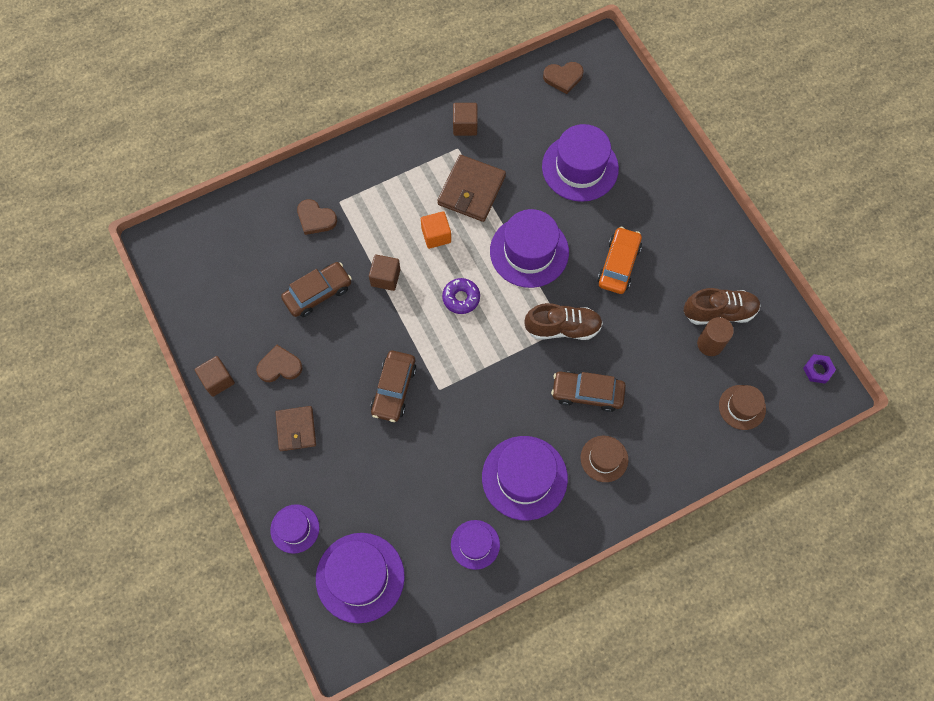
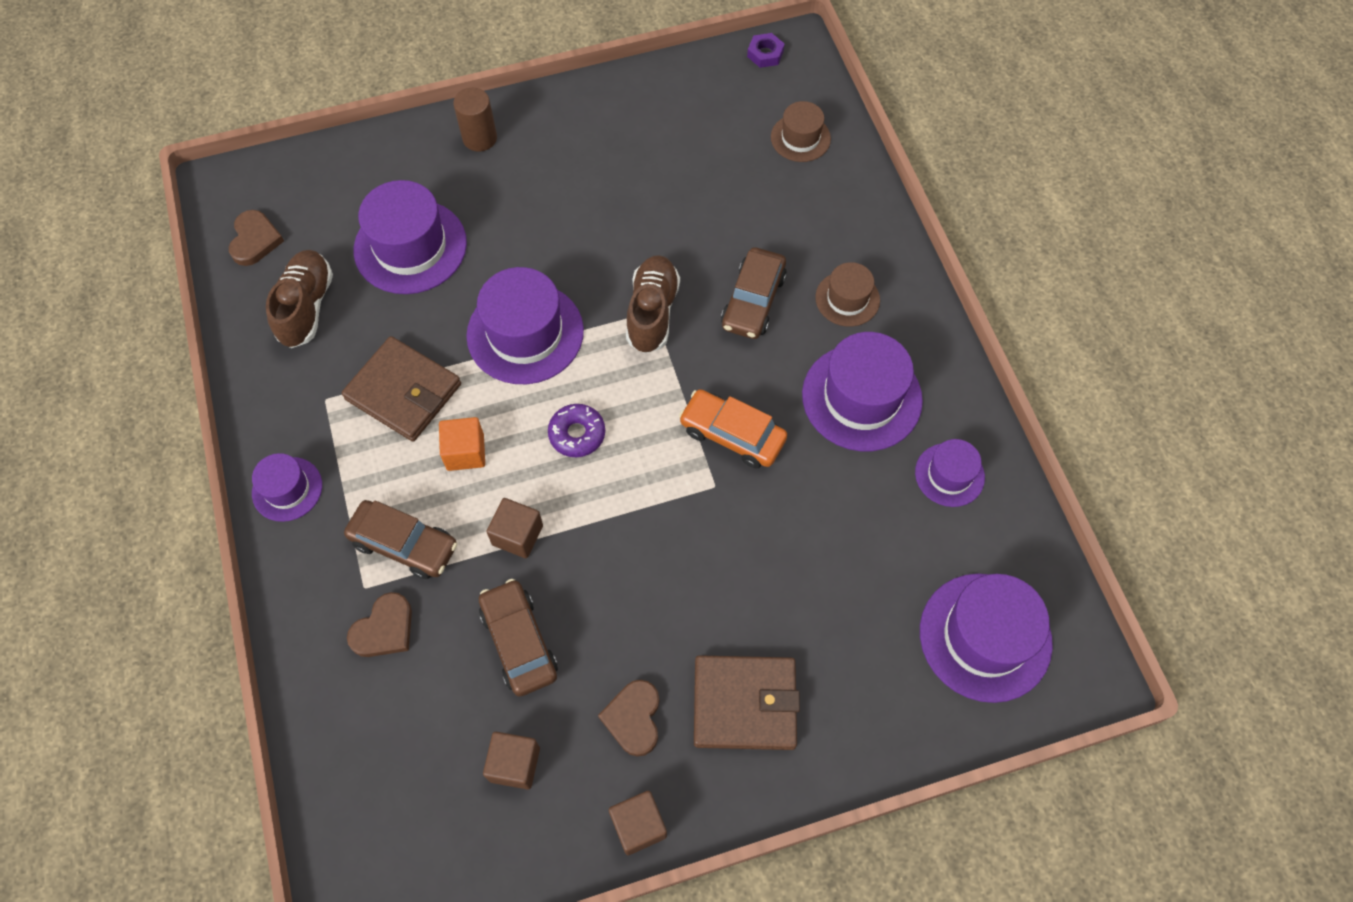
camera: 80 degrees left, 5 degrees down
(295, 528) = (904, 725): purple hat -> purple hat (287, 489)
(296, 429) = (744, 704): brown wallet -> brown wallet, size x1.53
(394, 389) = (703, 549): brown car -> brown car (404, 544)
(465, 125) = (289, 383): brown cube -> brown cube (514, 764)
(618, 264) = (573, 229): orange car -> orange car (732, 434)
(710, 344) = (710, 152): brown cylinder -> brown cylinder (479, 138)
(719, 312) = (668, 134): brown shoe -> brown shoe (306, 307)

